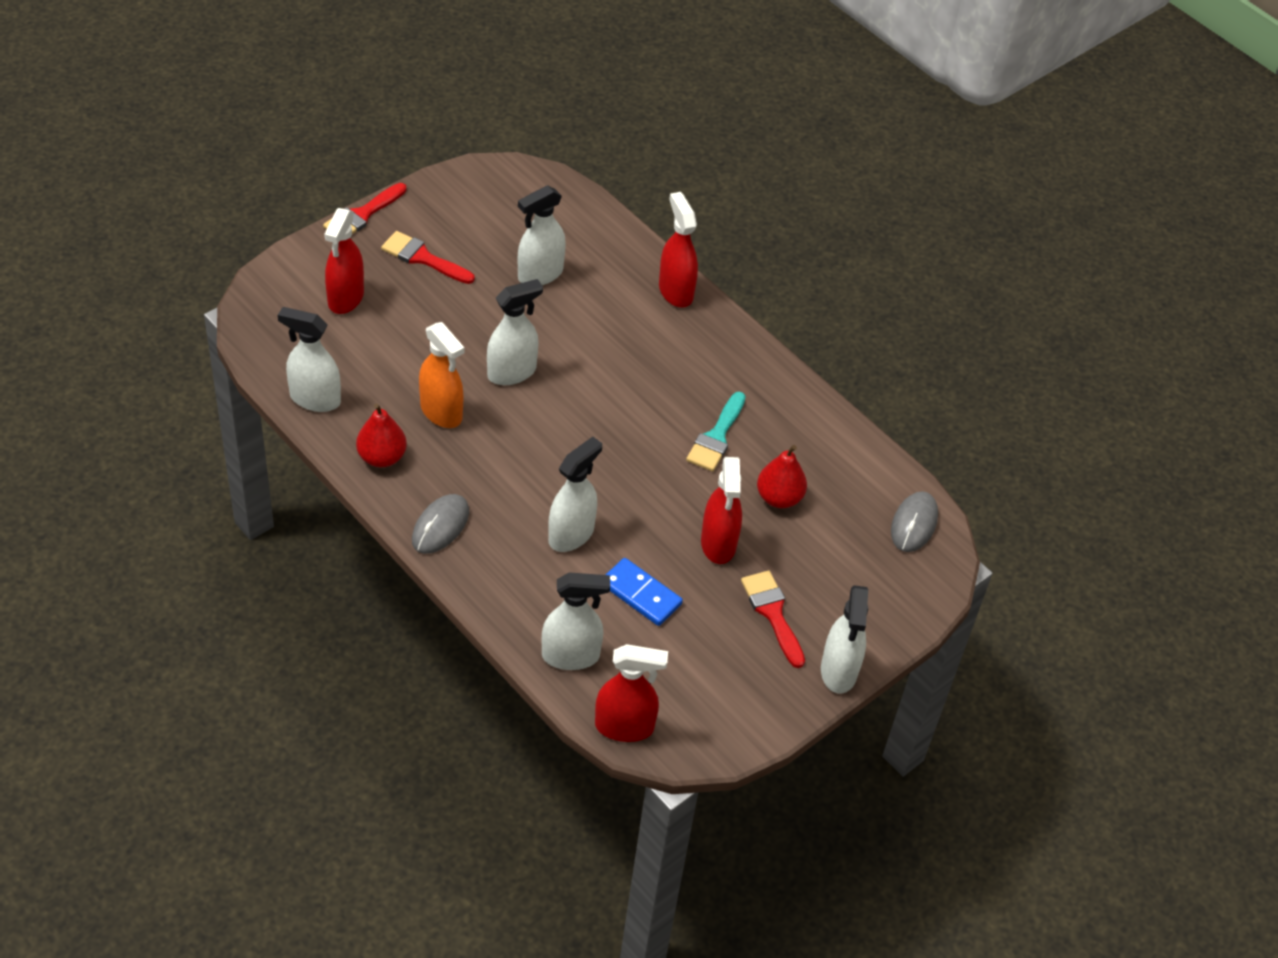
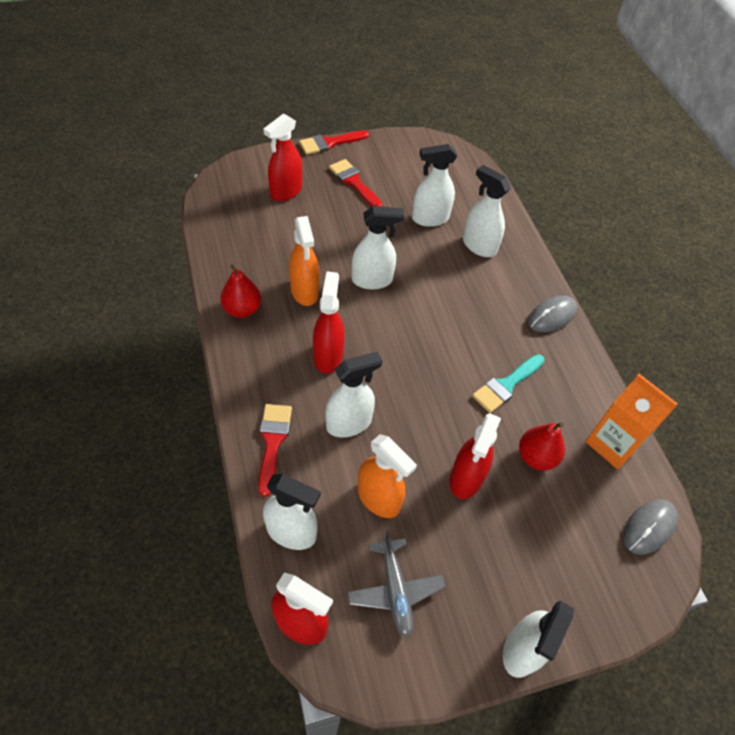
camera: 25 degrees right, 5 degrees up
(314, 399) = (222, 251): white spray bottle -> white spray bottle (479, 246)
(440, 526) = (252, 378): grey mouse -> grey mouse (551, 316)
(641, 594) = (379, 498): blue domino -> orange spray bottle
(675, 291) = (525, 262): red spray bottle -> red spray bottle (328, 356)
(698, 667) = (395, 590): none -> grey plane
(772, 613) = (485, 564): red brush -> red brush (273, 442)
(849, 457) = (612, 443): none -> orange carton

